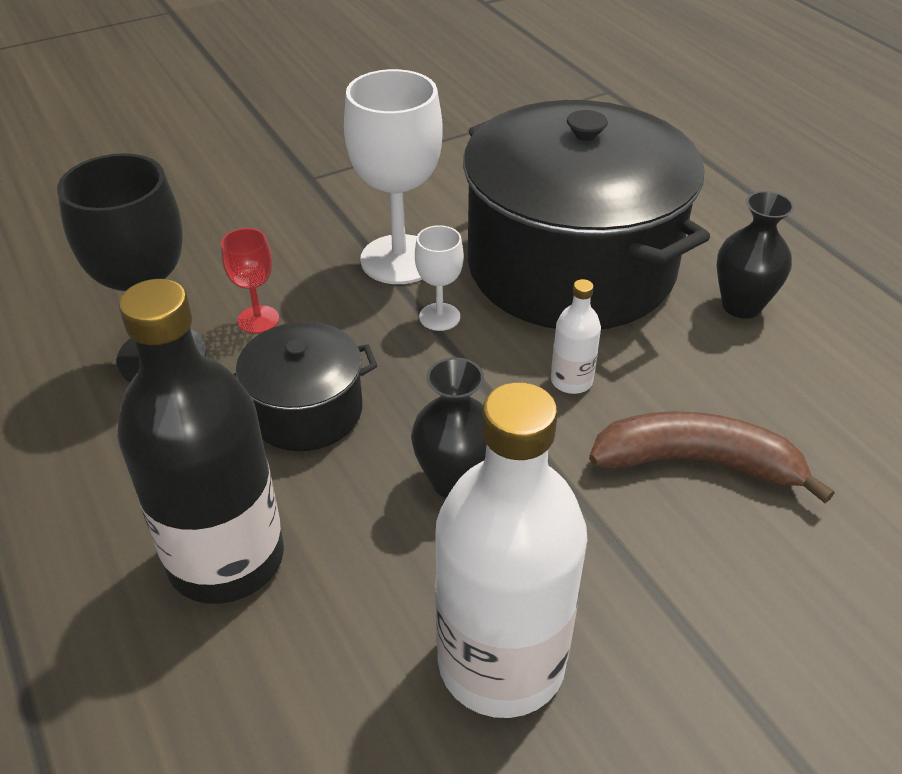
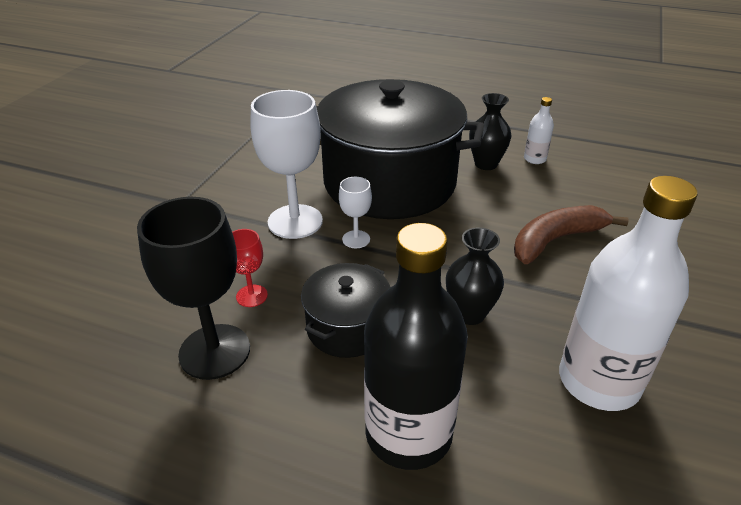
camera: 40 degrees left, 5 degrees down
(571, 381) = (459, 235): white bottle -> white bottle (534, 159)

